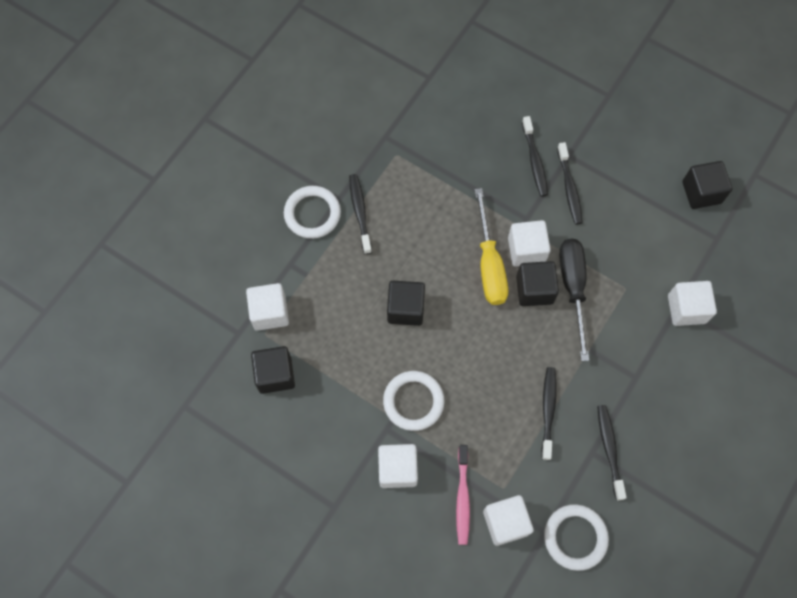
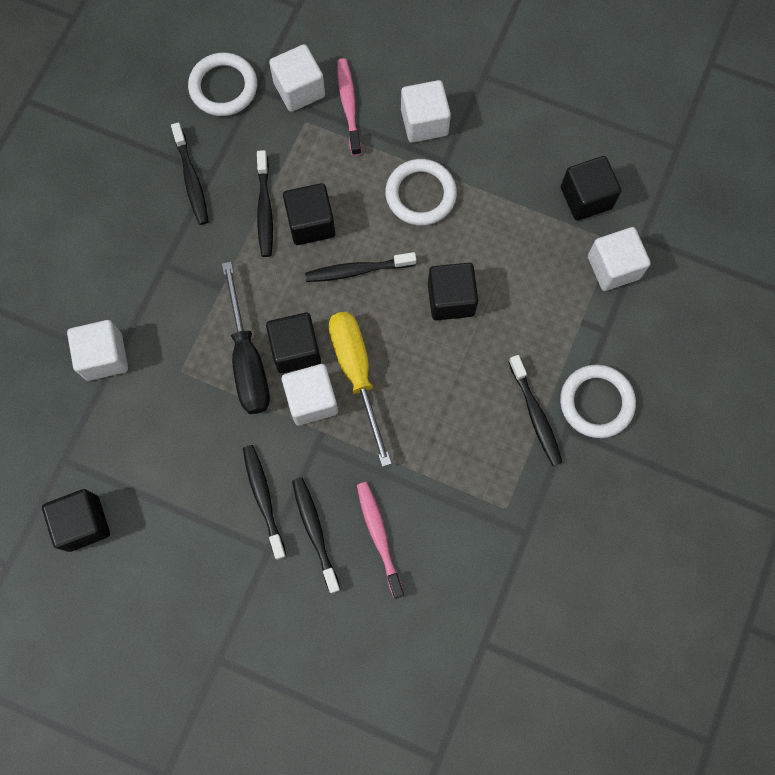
camera: 170 degrees right, 5 degrees up
(477, 345) = (357, 270): none -> black toothbrush
(489, 151) = (379, 536): none -> pink toothbrush
(510, 392) = (311, 223): none -> black cube

